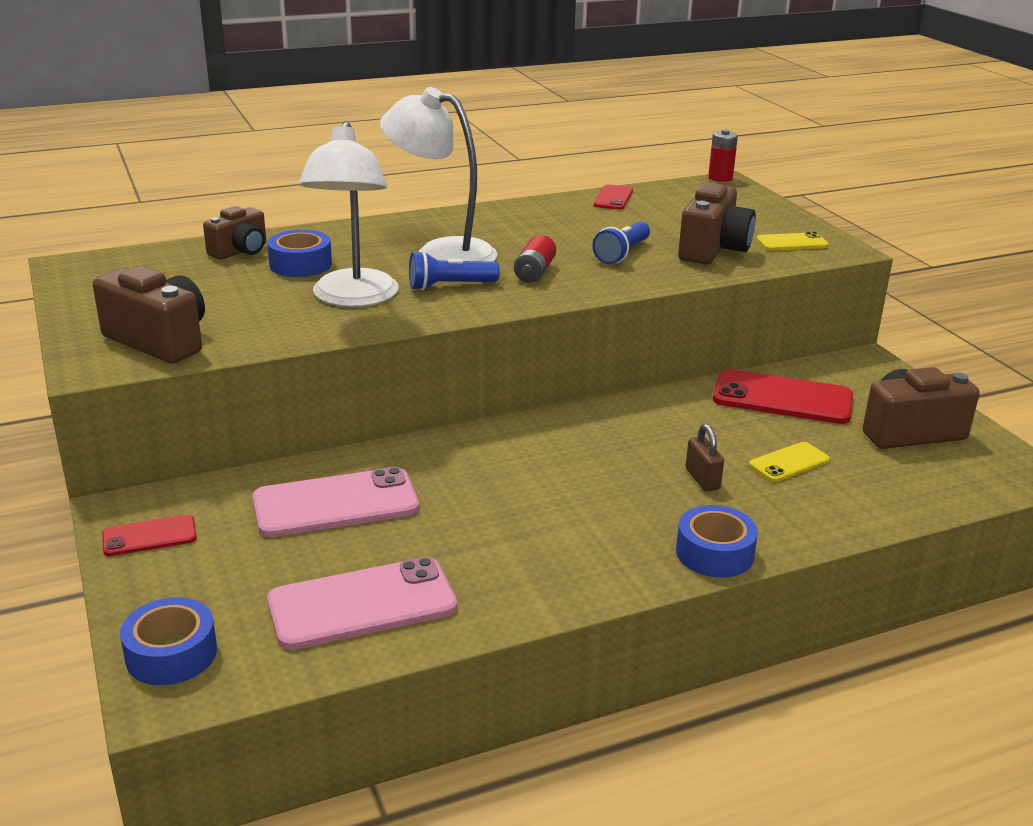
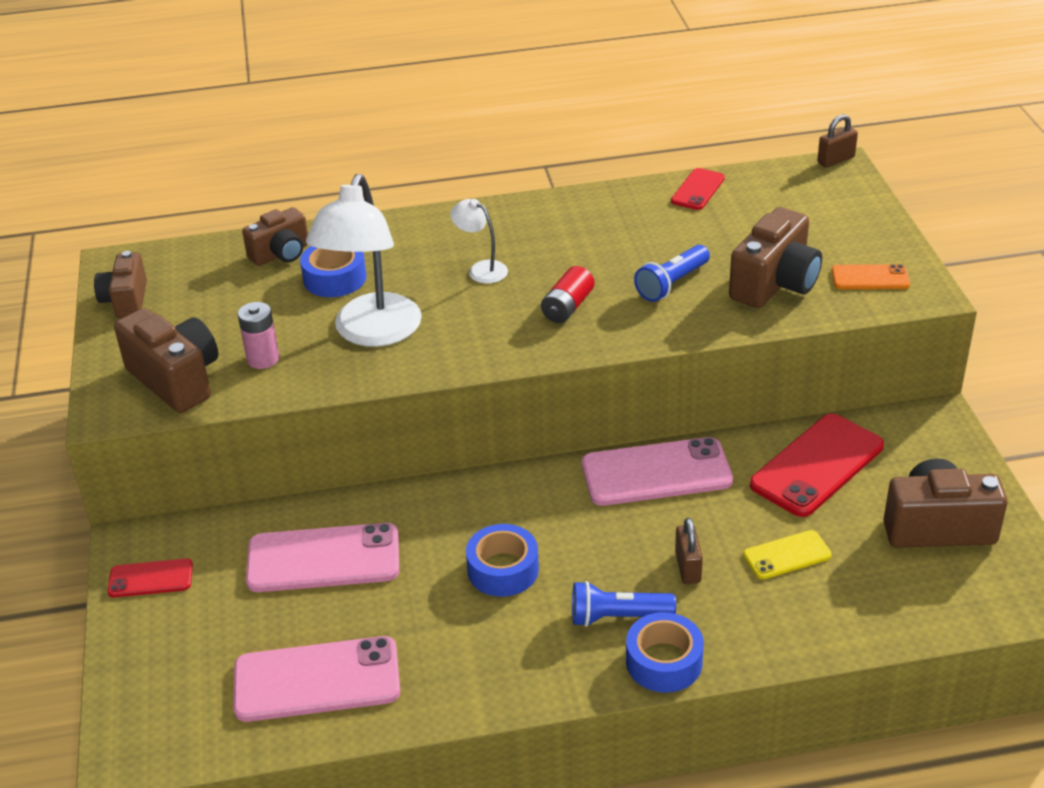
camera: 15 degrees right, 10 degrees up
(87, 289) = (126, 301): none -> brown camera
(171, 654) = (143, 712): blue tape -> blue tape (503, 569)
(247, 321) = (263, 359): none -> pink battery
(441, 252) = (481, 269): white lamp -> white lamp, size x0.47
(449, 286) = (473, 322): blue flashlight -> blue flashlight (618, 617)
(640, 413) = (656, 472): none -> pink phone
(720, 178) = (835, 160): red battery -> brown padlock
(782, 398) = (817, 465): red phone -> red phone turned 75 degrees counterclockwise
(792, 242) = (870, 278): yellow phone -> orange phone

